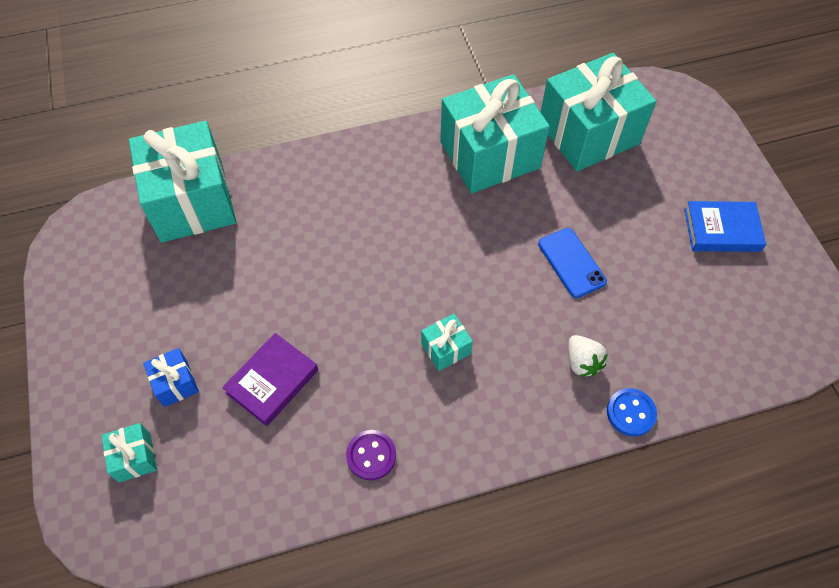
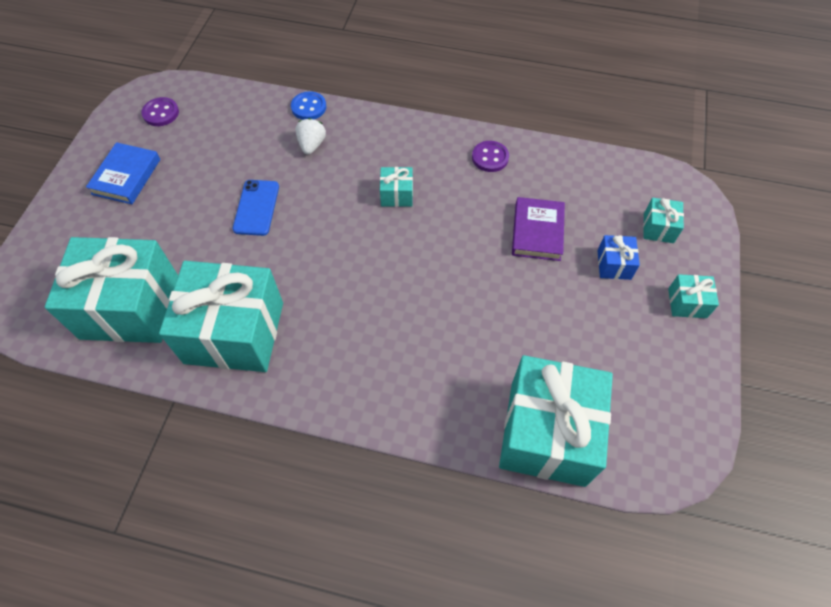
camera: 150 degrees left, 0 degrees up
(87, 377) = (687, 303): none -> turquoise gift
(272, 381) = (537, 232): purple book -> purple book turned 60 degrees counterclockwise
(722, 230) = (126, 176): blue book -> blue book turned 75 degrees clockwise
(775, 314) = (161, 113): none -> purple button

